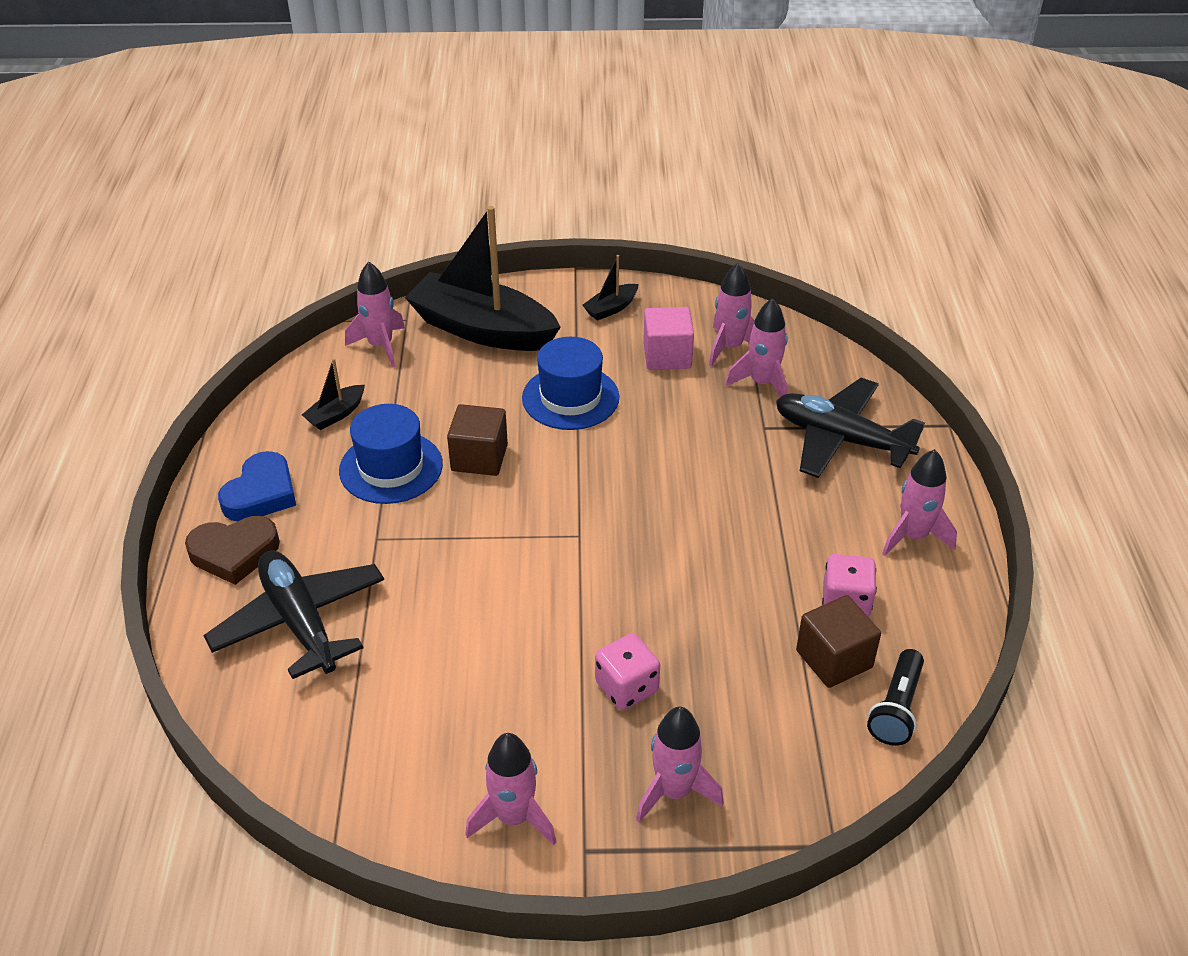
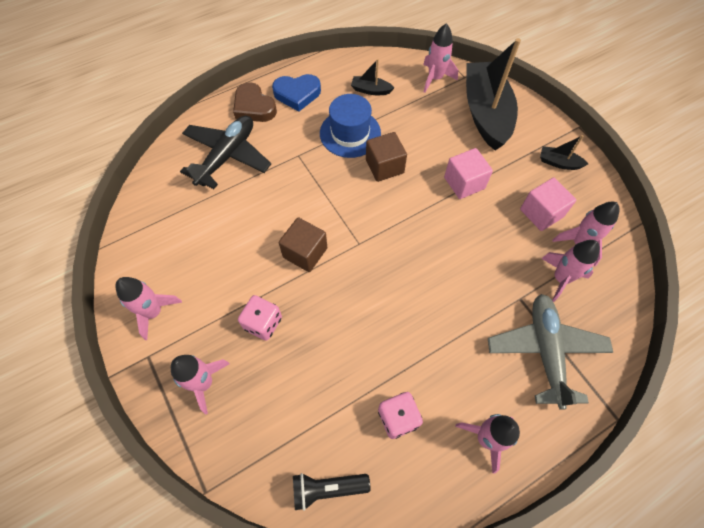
camera: 60 degrees right, 20 degrees up
(570, 397) = (464, 183): blue hat -> pink cube
(834, 659) = (346, 431): brown cube -> brown cube (305, 253)
(841, 439) = (545, 351): black plane -> grey plane

